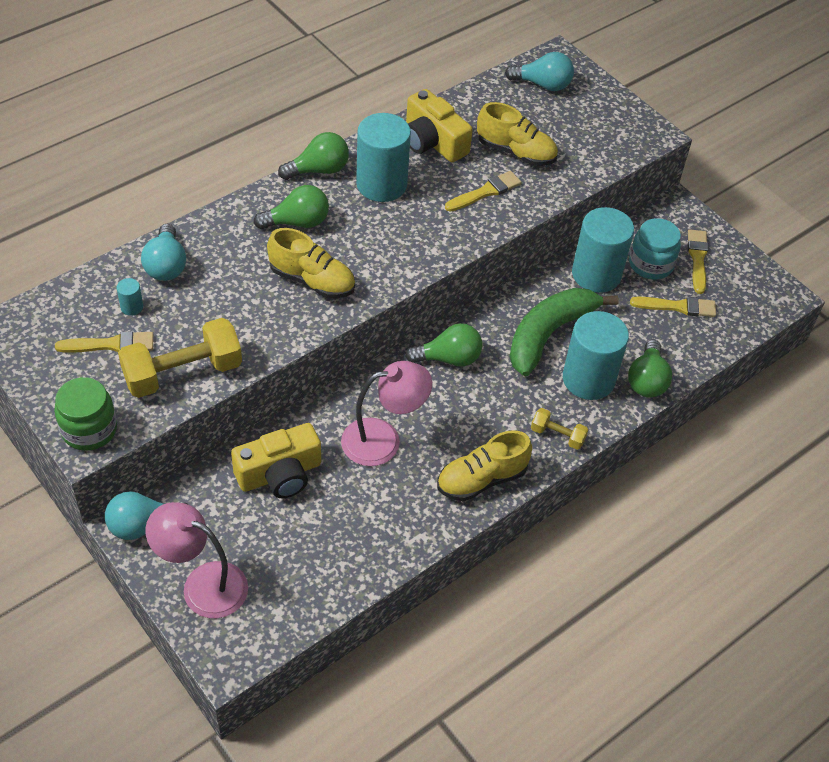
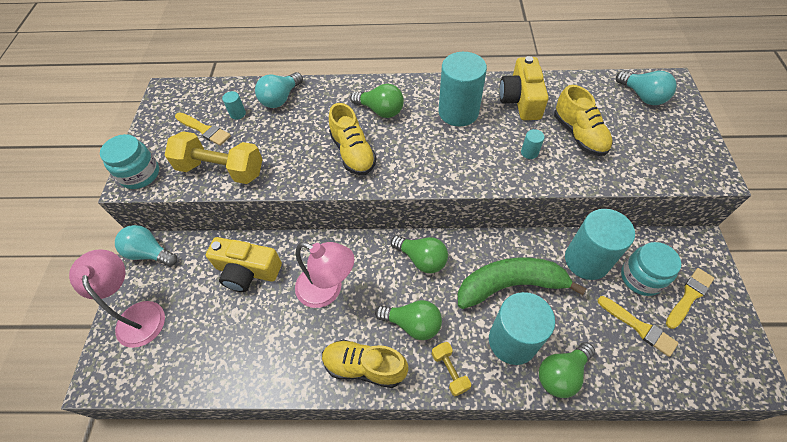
camera: 45 degrees right, 5 degrees up
(89, 429) = (140, 174): green jar -> turquoise jar
(319, 170) = (426, 84): green light bulb -> green light bulb (412, 324)
(485, 192) = (529, 152): yellow brush -> turquoise cylinder

